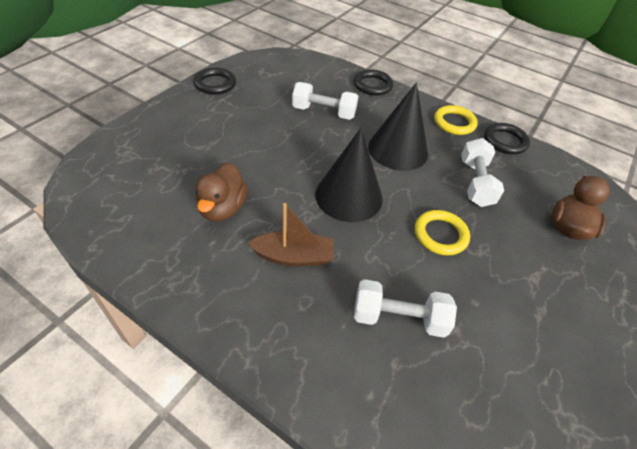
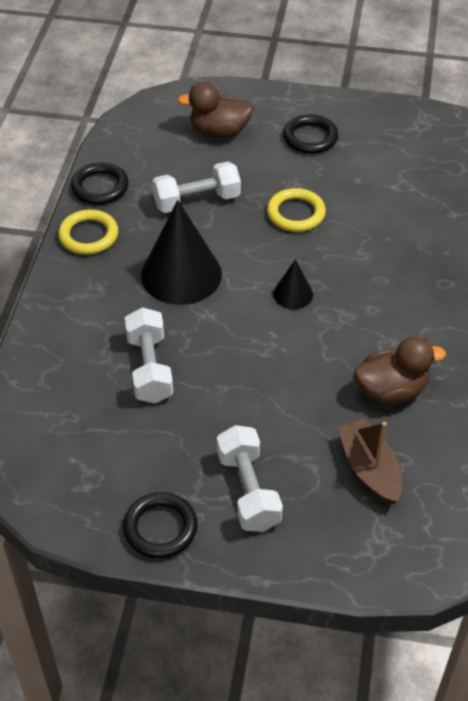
camera: 110 degrees left, 0 degrees up
(293, 256) = (405, 308): brown boat -> brown boat (369, 469)
(348, 196) = (293, 294): black cone -> black cone, size x0.49
(372, 85) = (44, 337): black ring -> black ring (310, 138)
(399, 318) = (411, 221): white dumbbell -> white dumbbell (248, 490)

